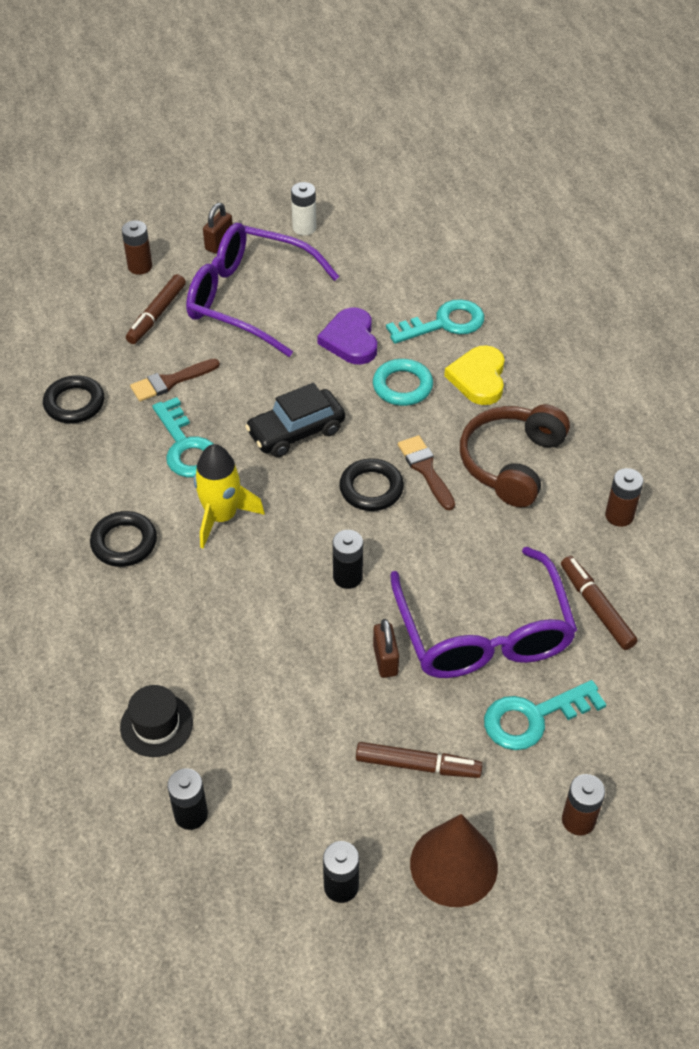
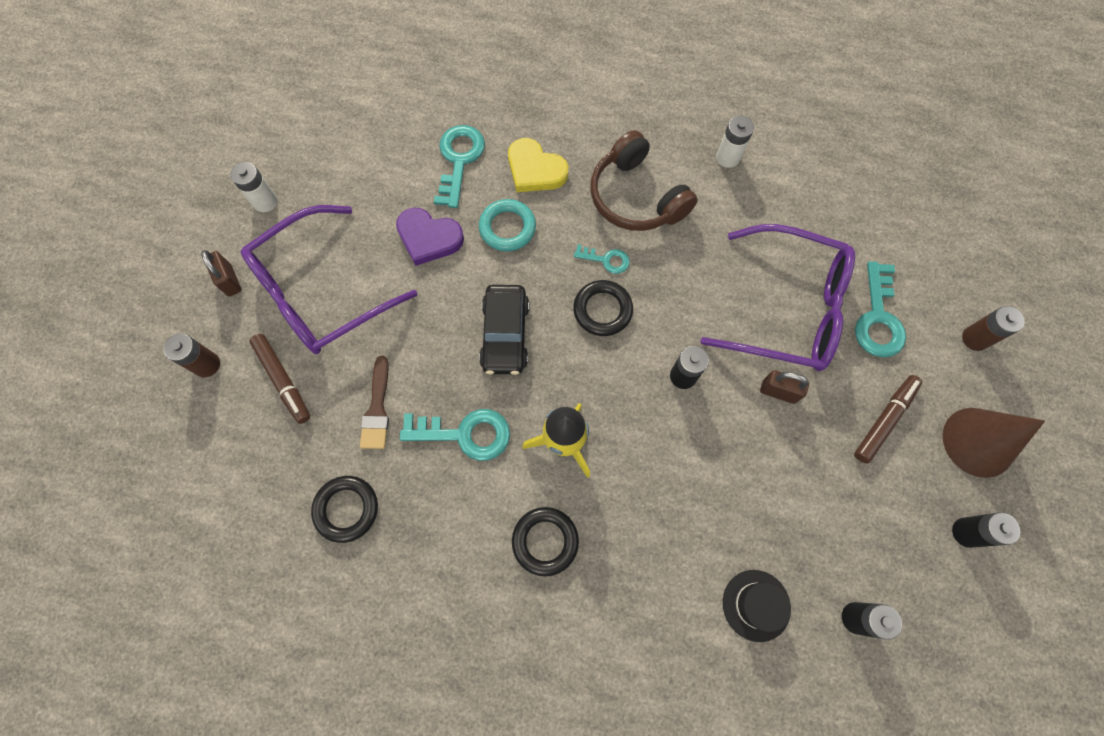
camera: 60 degrees left, 20 degrees up
(425, 469) = (606, 260): brown brush -> turquoise key
(596, 607) = (802, 221): brown marker -> none
(619, 515) = (728, 157): brown battery -> white battery

